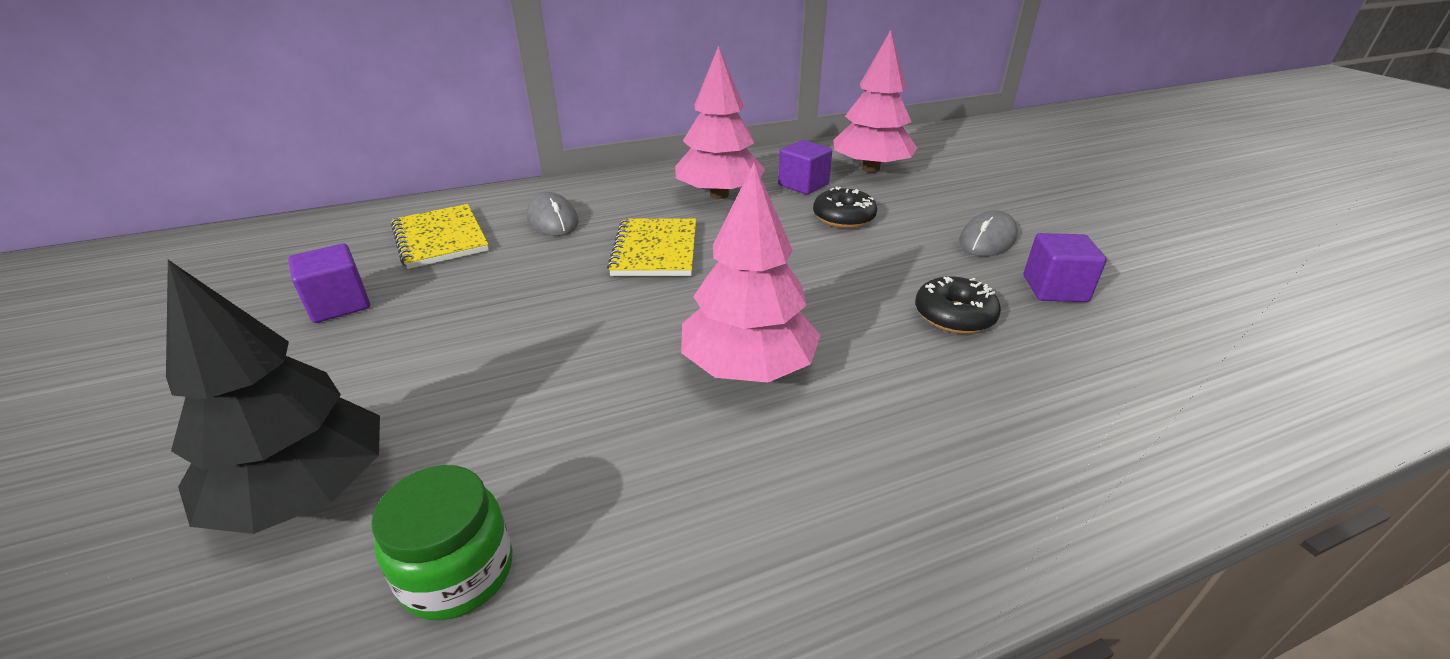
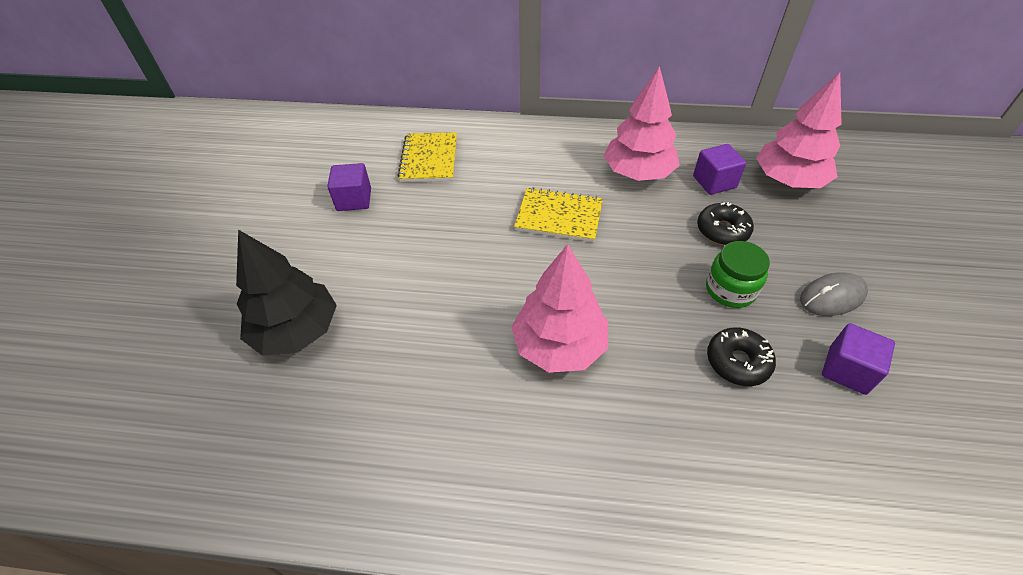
camera: 30 degrees right, 15 degrees up
(458, 572) = (342, 411): green jar -> green jar (730, 290)
(553, 220) = (506, 163): grey mouse -> none
(655, 250) = (559, 217): yellow notebook -> yellow notebook turned 75 degrees clockwise

